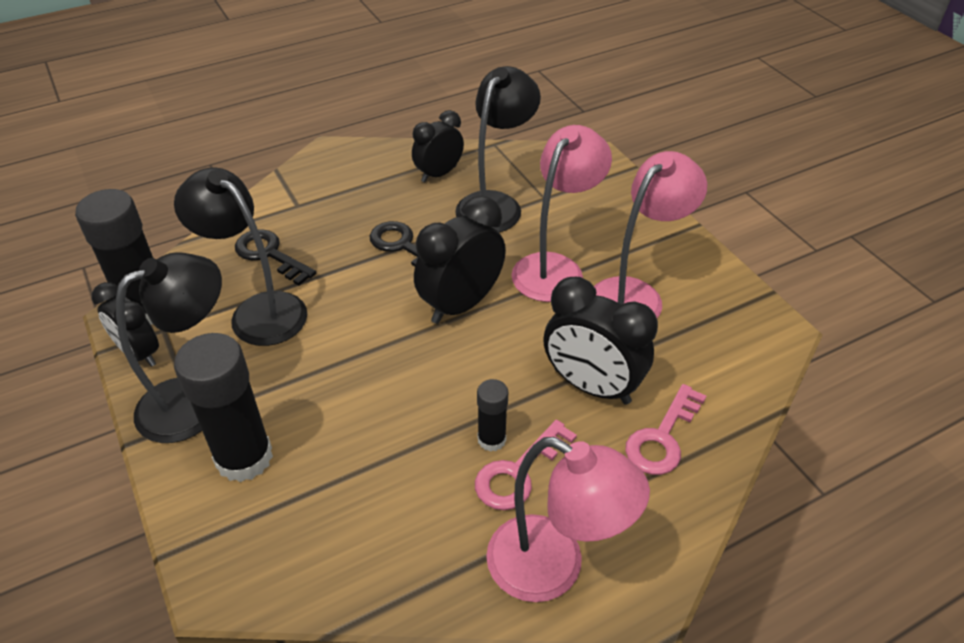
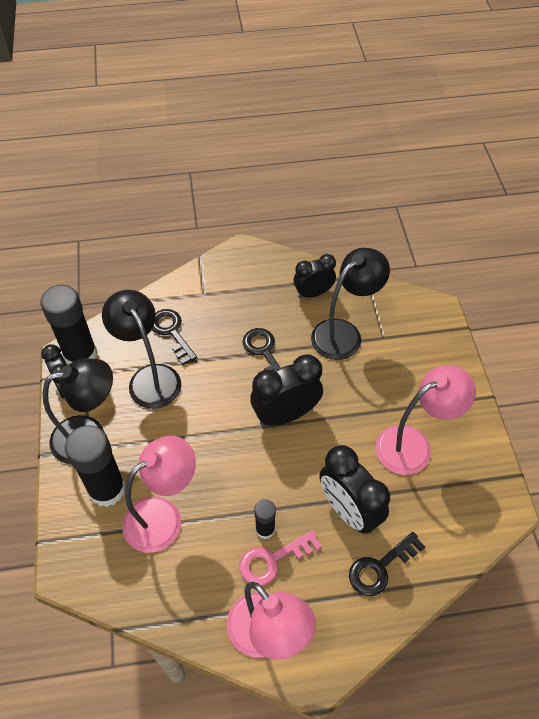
camera: 20 degrees right, 10 degrees up
(555, 268) = (365, 403): pink lamp -> pink lamp (163, 516)
(662, 437) = (380, 567): pink key -> black key

